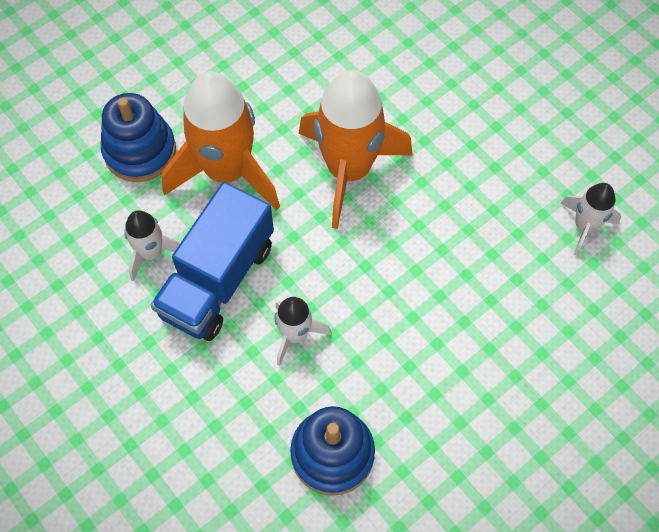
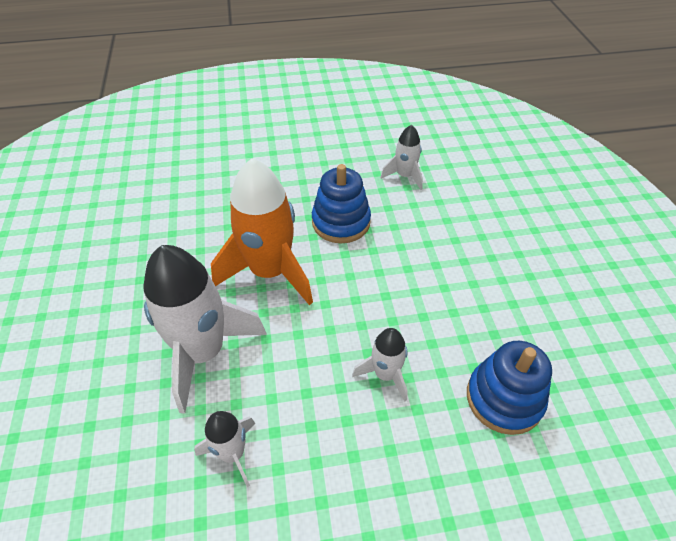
camera: 60 degrees left, 15 degrees down
(140, 151) = (124, 412): blue stacking toy -> blue stacking toy (341, 222)
(217, 280) = (298, 409): blue truck -> none
(227, 171) = (204, 352): orange rocket -> white rocket

